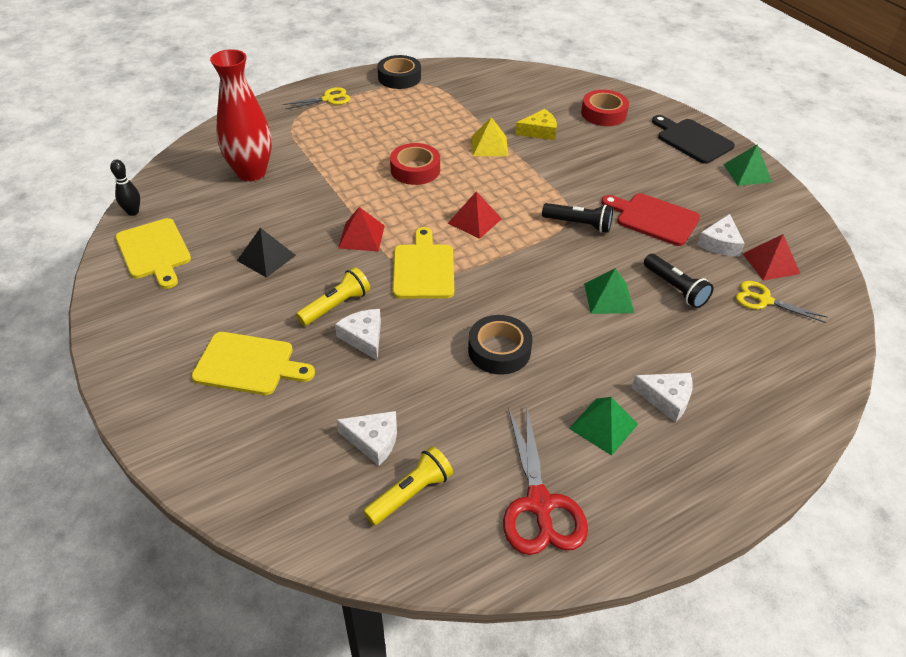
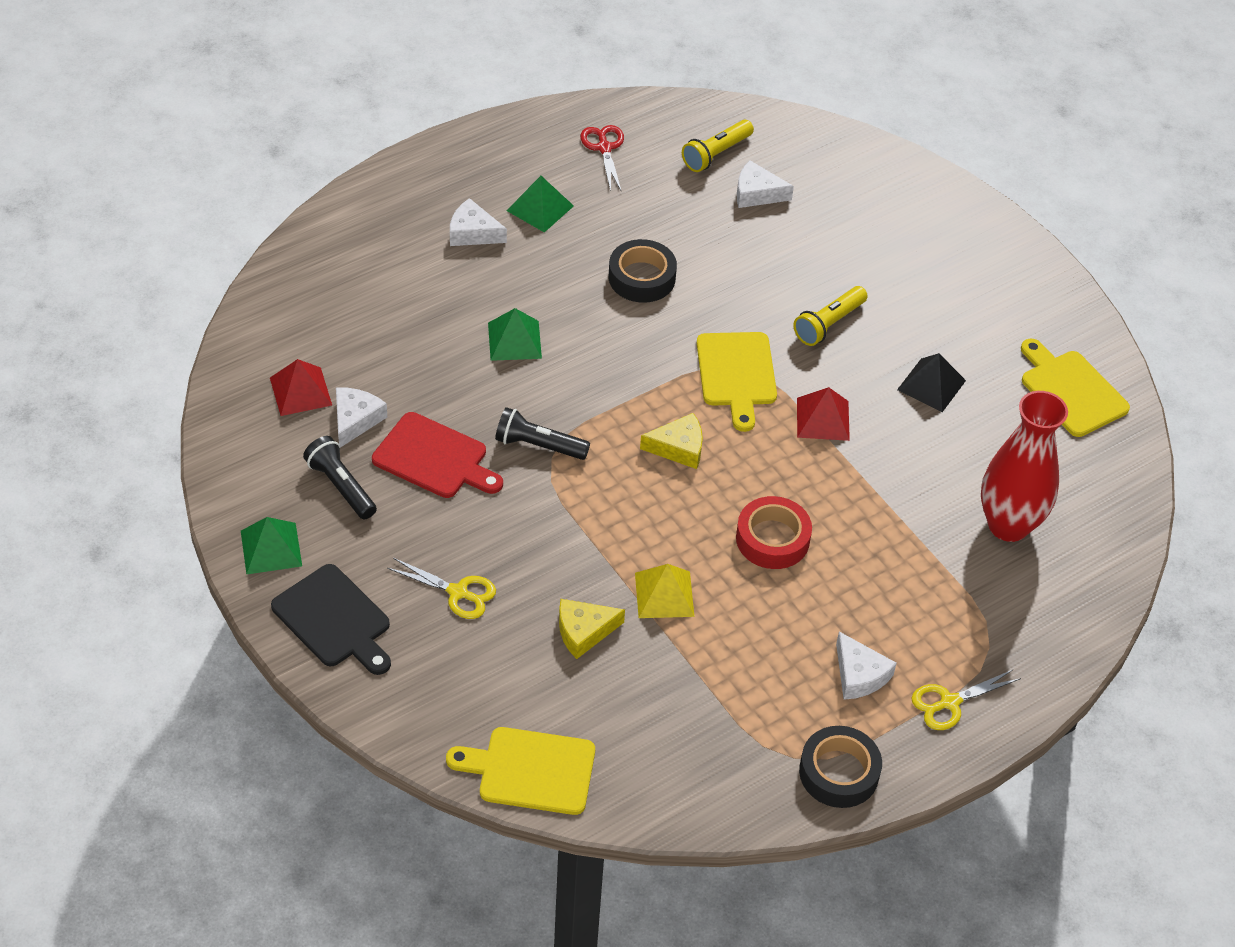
camera: 175 degrees right, 5 degrees up
(133, 212) = (1133, 450): black bowling pin -> none
(248, 364) = (899, 259): yellow cutting board -> yellow cutting board (530, 770)
(364, 337) = (788, 289): white cheese -> white cheese (859, 675)
(474, 221) = (678, 448): red pyramid -> yellow cheese
(539, 504) = (604, 148): red scissors -> red scissors, size x0.62
(603, 113) = (470, 682): red tape -> none
(675, 288) = (432, 354): black flashlight -> black flashlight (341, 486)
(764, 300) = (329, 341): yellow scissors -> yellow scissors (458, 592)

